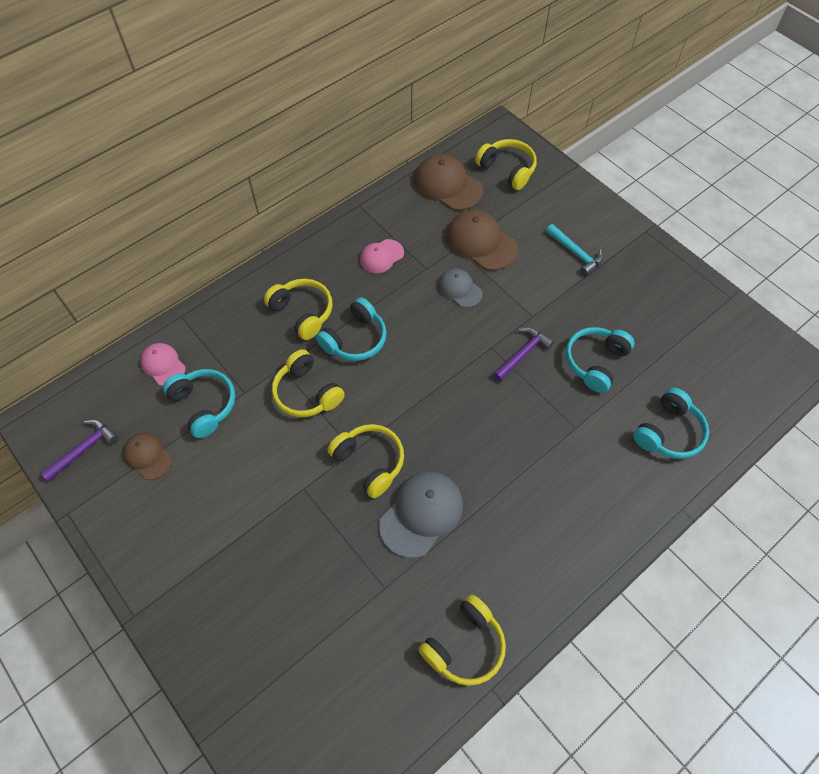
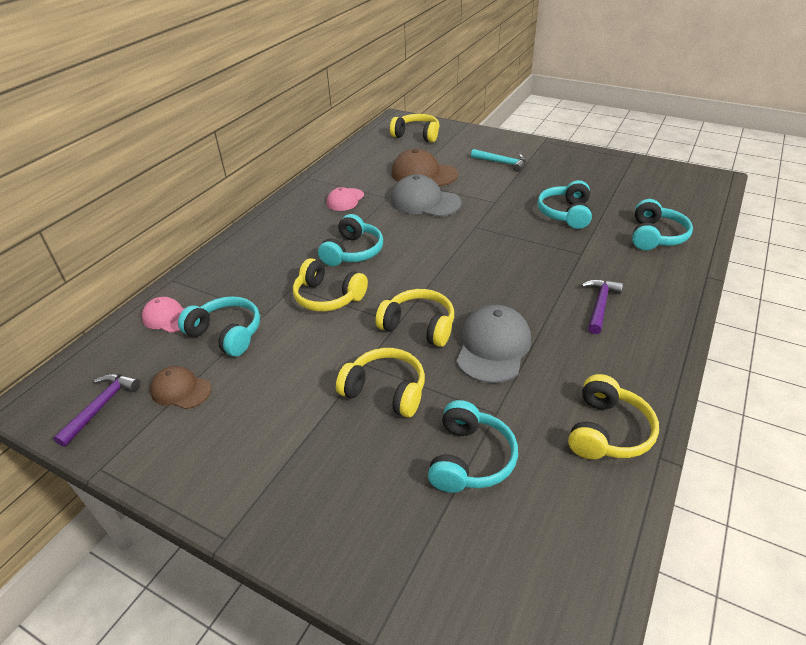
camera: 20 degrees left, 20 degrees down
(302, 312) = (293, 248): yellow headphones -> yellow headphones (385, 391)
(339, 624) = (470, 459): none -> turquoise headphones
(448, 185) = (375, 152): brown cap -> none
(460, 289) = (425, 202): grey cap -> grey cap, size x1.66
(522, 354) = (504, 224): purple hammer -> purple hammer (600, 305)

